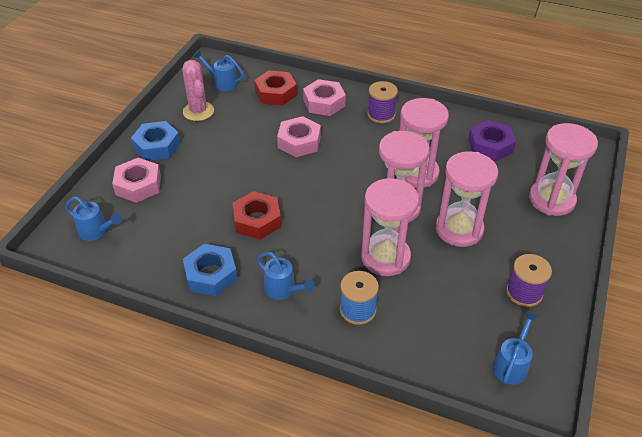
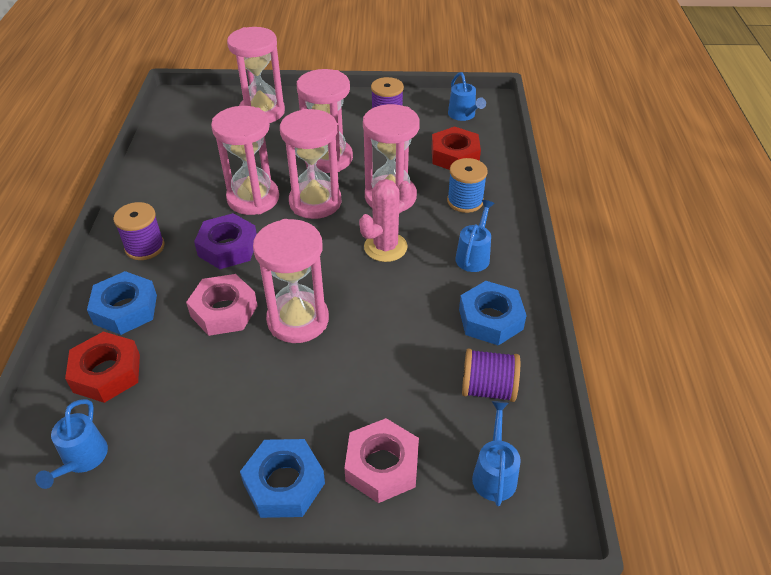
camera: 110 degrees left, 0 degrees up
(154, 250) = (488, 388): none -> purple spool
(198, 111) = (176, 462): pink cactus -> pink cactus (385, 247)
(257, 220) = (388, 307): red nut -> red nut (455, 156)
(271, 173) = (298, 320): none -> pink hourglass
(324, 103) = (125, 309): pink nut -> blue nut
(490, 146) = (188, 155): purple nut -> purple nut (228, 248)
(511, 364) = (463, 115): blue watering can -> blue watering can turned 120 degrees counterclockwise

